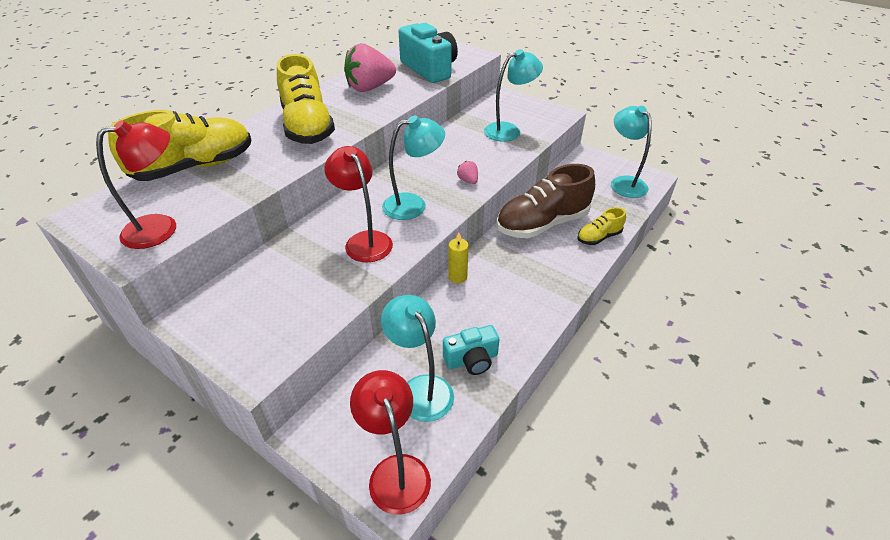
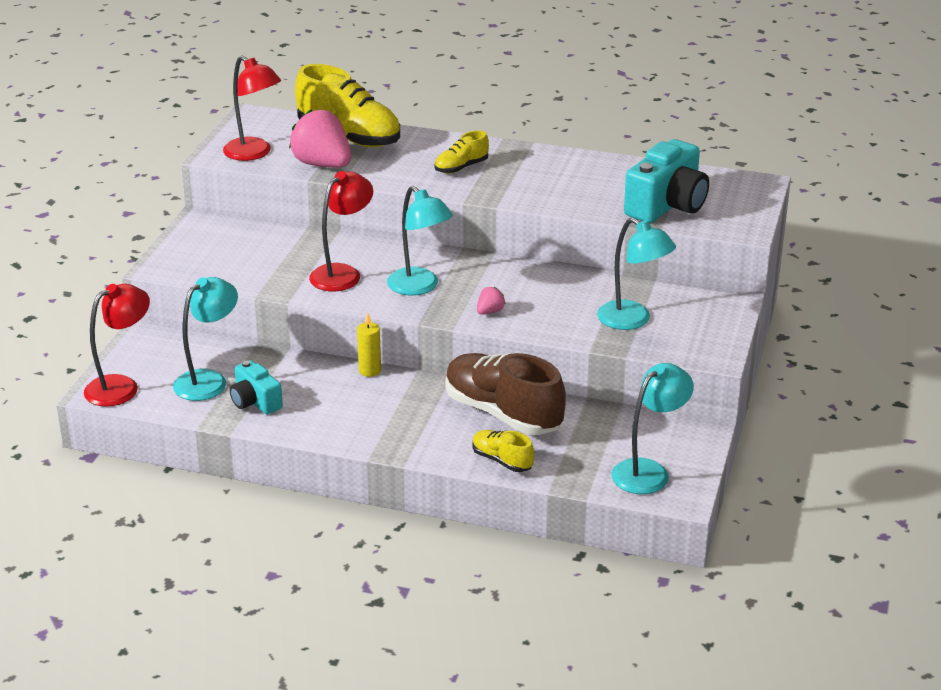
camera: 70 degrees right, 10 degrees down
(307, 127) = (461, 167): yellow shoe -> yellow shoe, size x0.49
(370, 88) = (580, 179): pink strawberry -> pink strawberry (322, 164)

